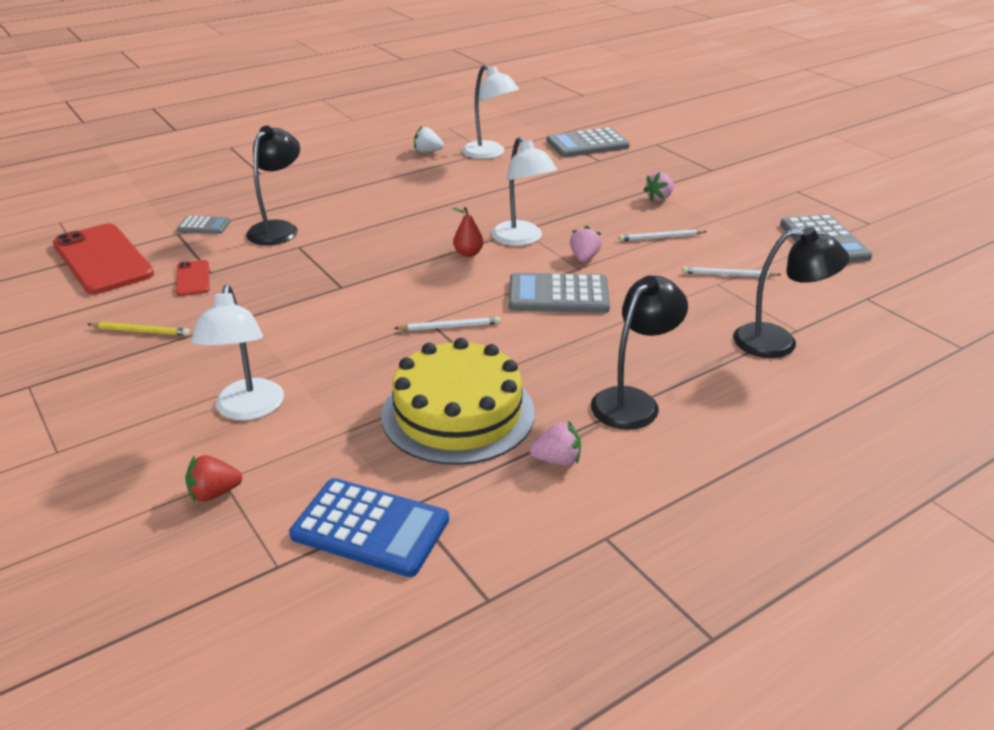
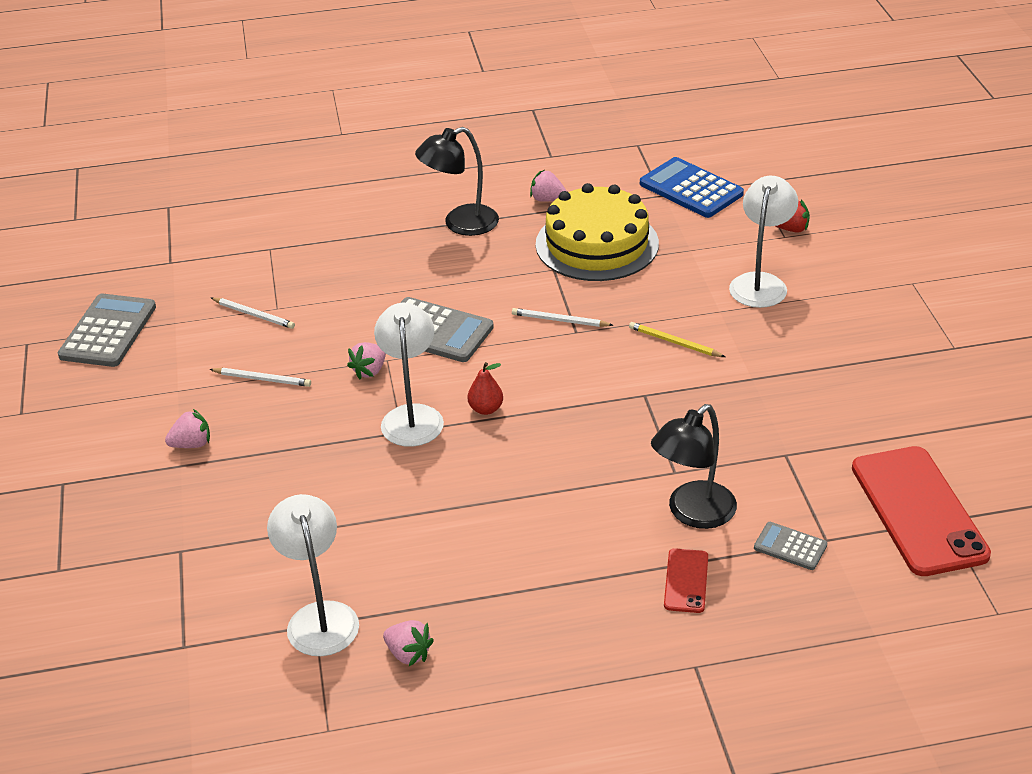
camera: 155 degrees left, 5 degrees up
(141, 331) = (858, 386): yellow pencil -> yellow pencil (674, 342)
(193, 278) = (805, 448): red phone -> red phone (686, 581)
(427, 152) = (408, 654): white strawberry -> pink strawberry
(587, 144) = (154, 600): grey calculator -> none
(778, 342) = (298, 242): black lamp -> none

